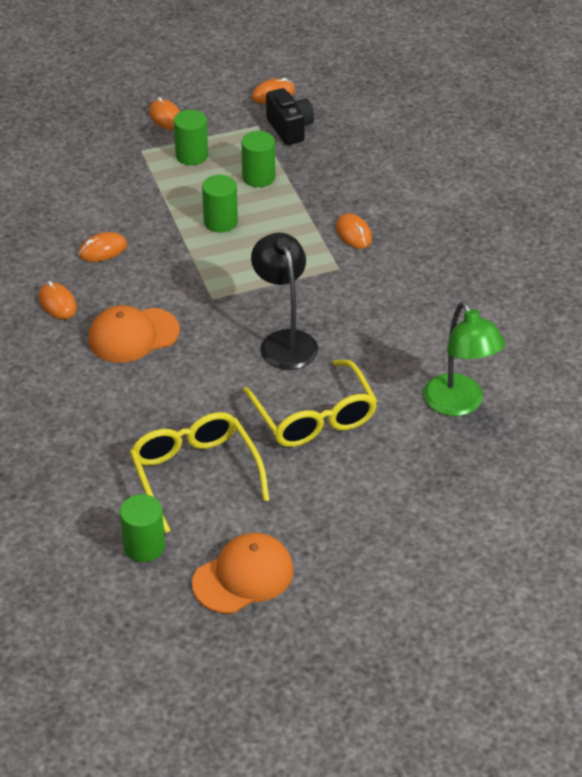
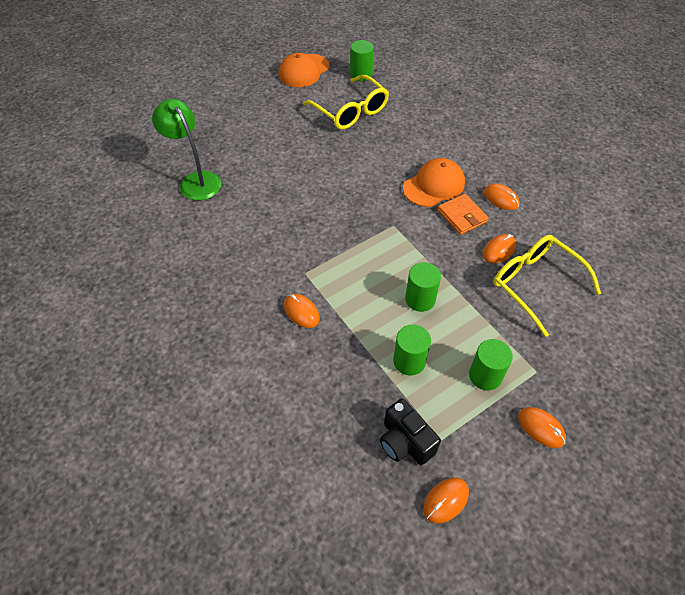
camera: 165 degrees right, 10 degrees up
(121, 293) = (462, 216): none -> orange wallet
(285, 341) = (327, 202): black lamp -> none
(314, 417) = (290, 155): yellow glasses -> yellow glasses (535, 284)

